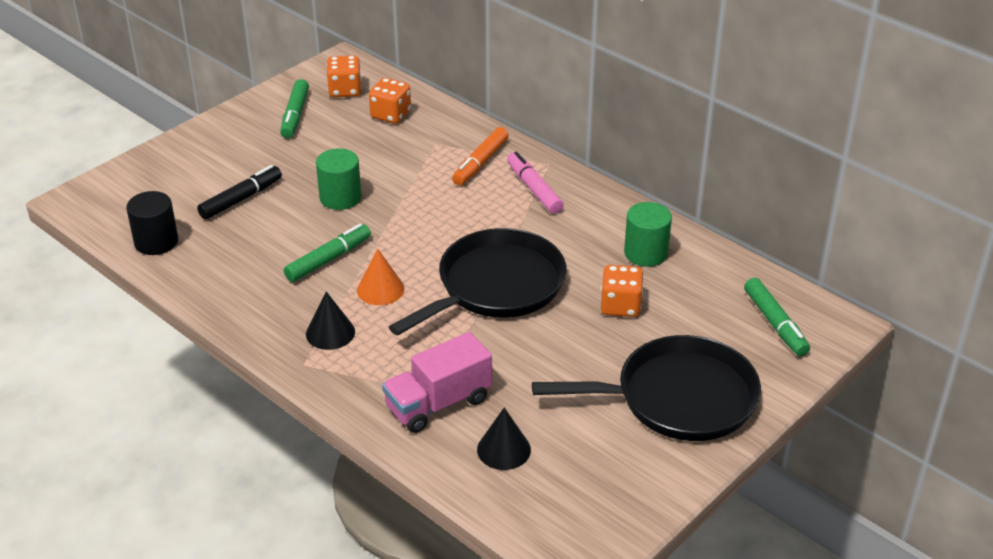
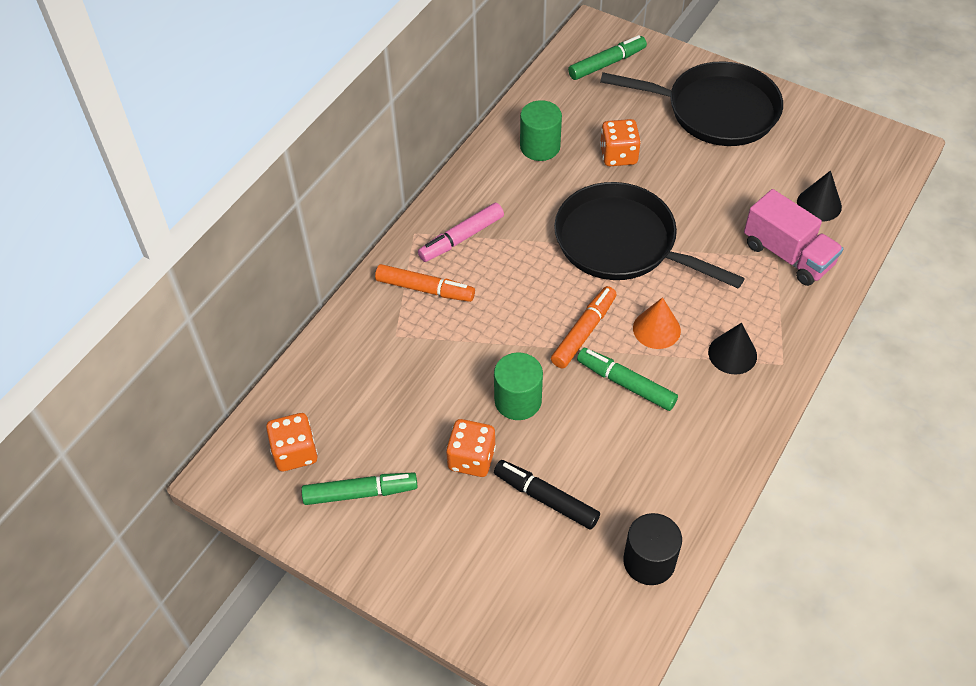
camera: 100 degrees left, 15 degrees up
(390, 115) = (343, 391): orange dice -> orange dice (471, 458)
(396, 244) = (583, 332): none -> orange marker
(678, 398) = (716, 111): black pan -> black pan turned 120 degrees clockwise

